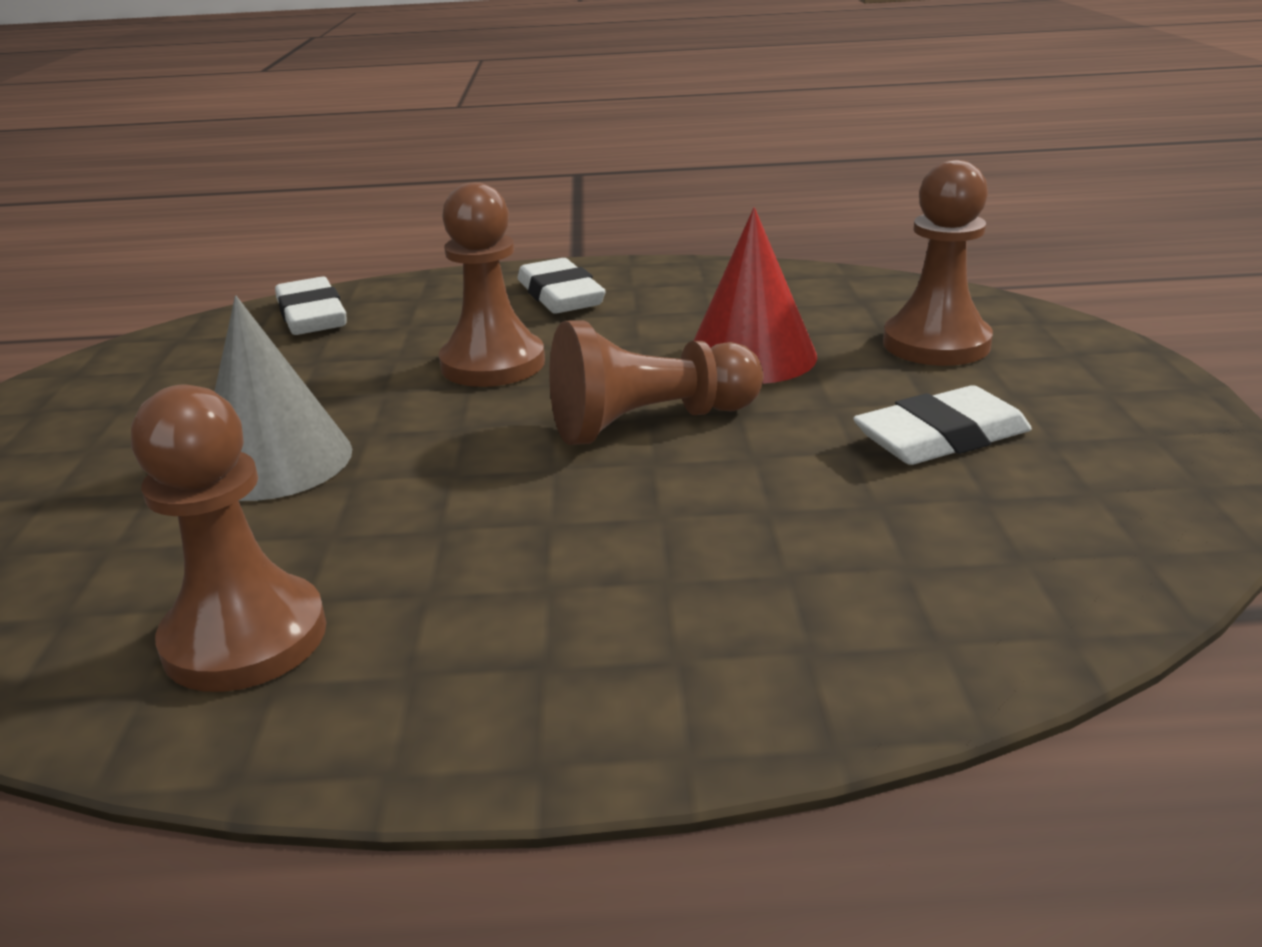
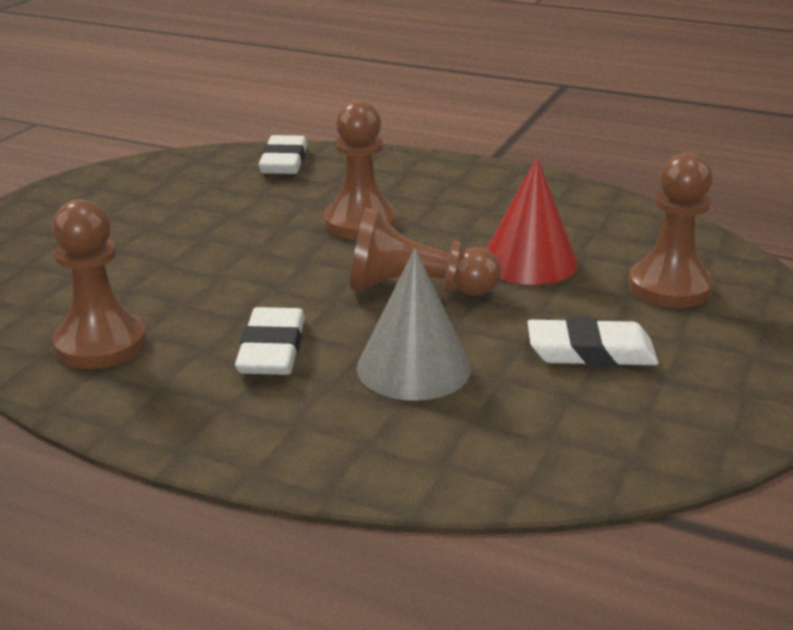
camera: 25 degrees right, 0 degrees up
(275, 461) = (188, 252): grey cone -> grey cone (413, 367)
(560, 295) = (449, 184): white eraser -> white eraser (272, 349)

